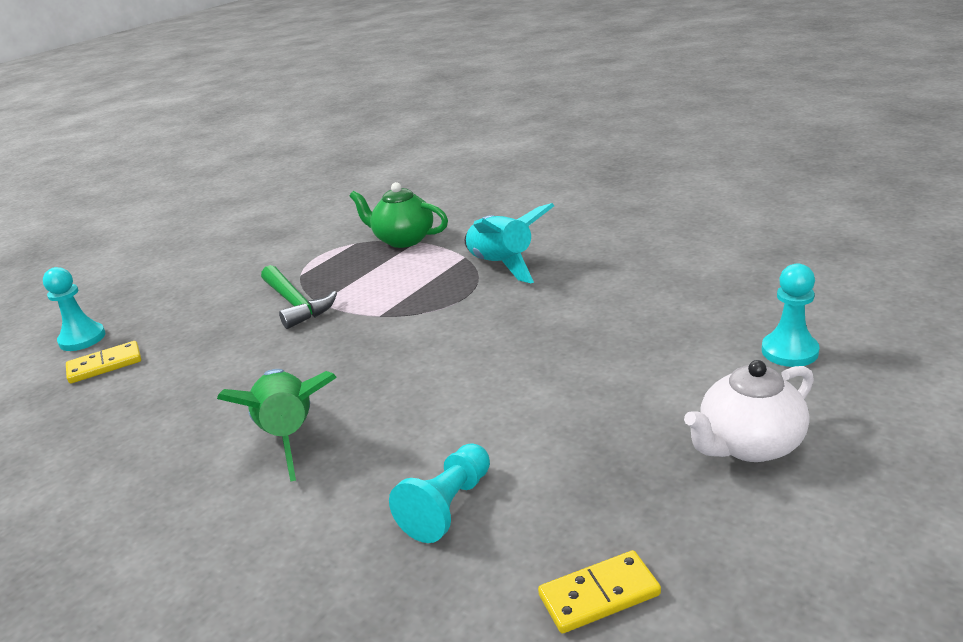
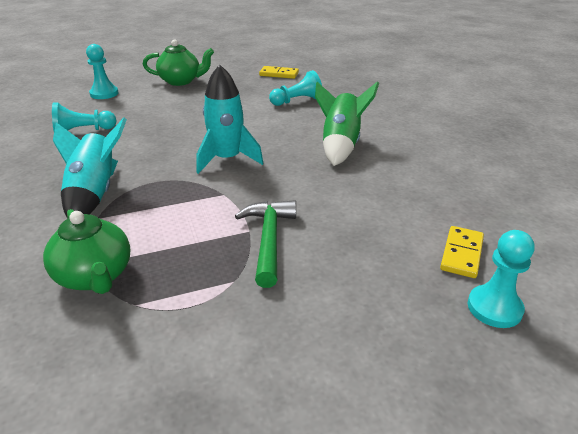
camera: 150 degrees left, 5 degrees up
(105, 365) = (461, 254): yellow domino -> yellow domino turned 75 degrees counterclockwise
(424, 347) = (227, 159): none -> turquoise rocket
(659, 297) = (83, 131): none -> turquoise pawn
(749, 445) = (181, 81): white teapot -> green teapot

